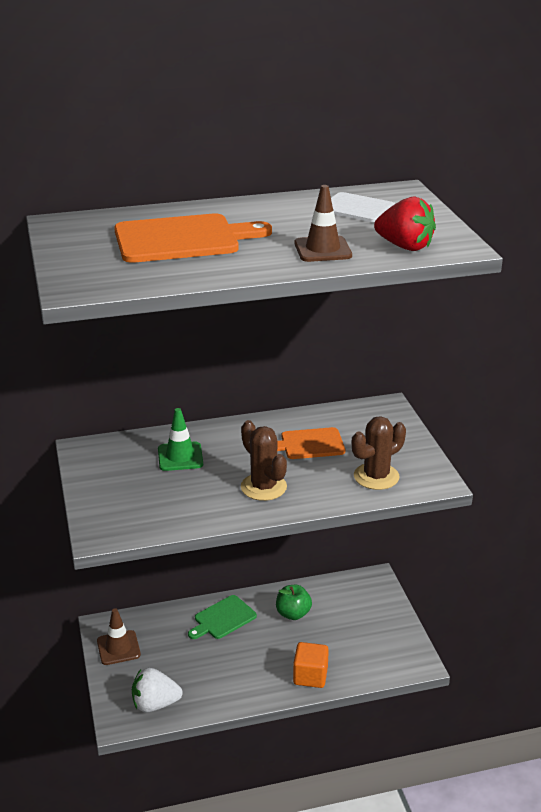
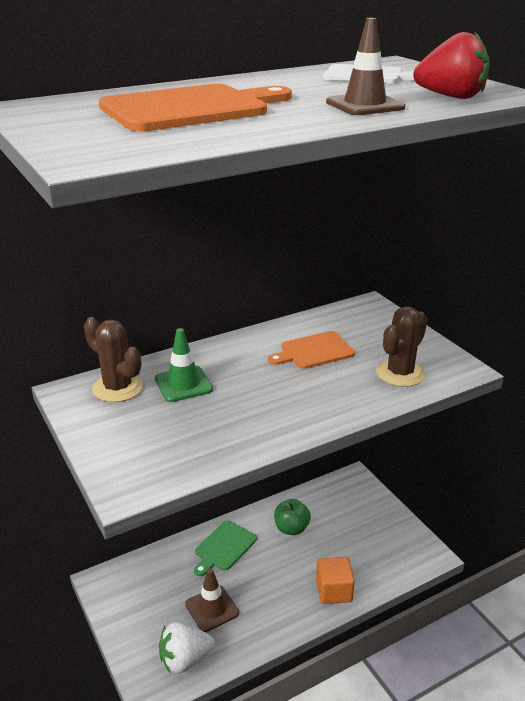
camera: 15 degrees left, 0 degrees up
(118, 648) = (124, 602): brown traffic cone -> brown traffic cone (212, 608)
(263, 487) = (290, 402): brown cactus -> brown cactus (117, 388)

